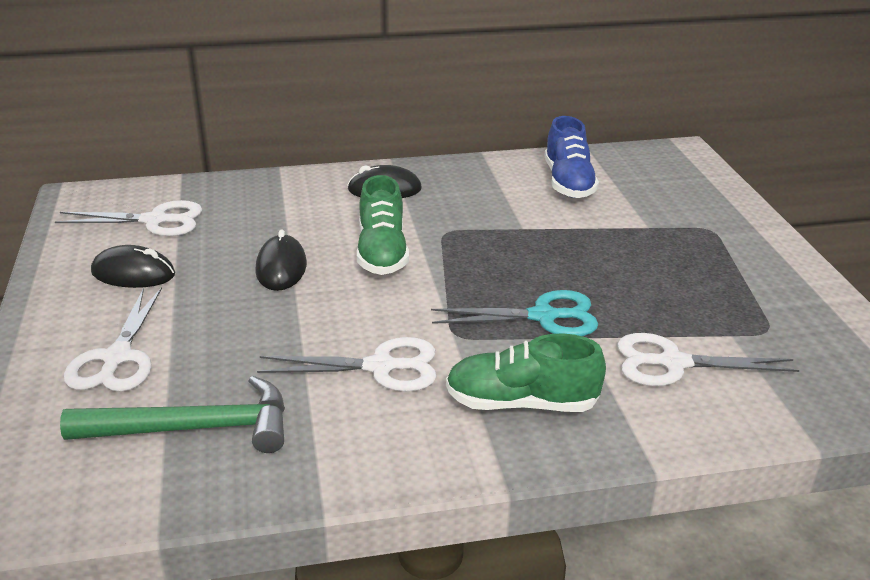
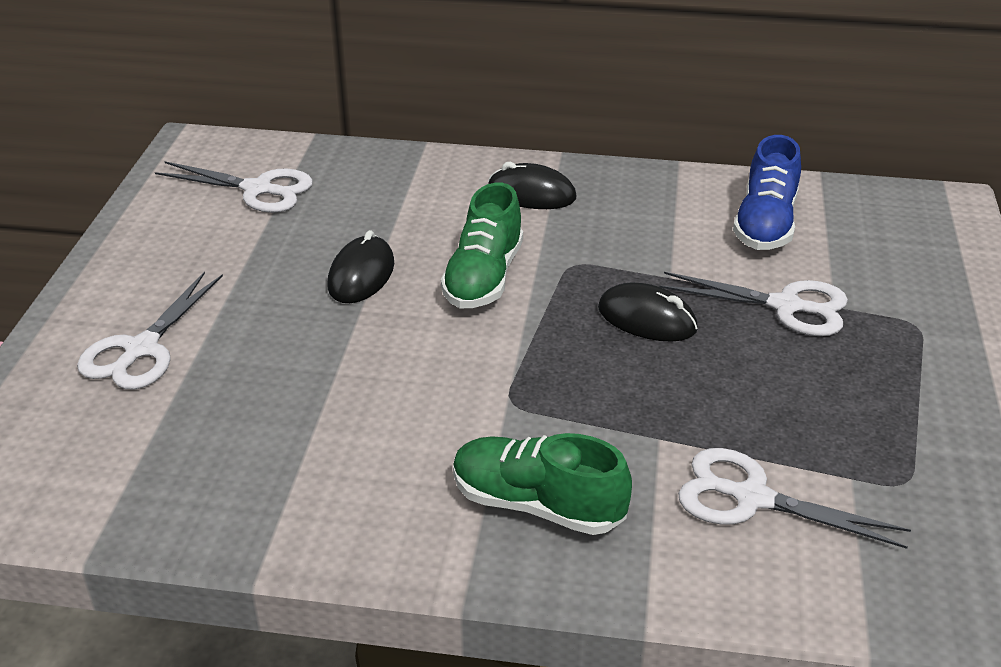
camera: 20 degrees right, 5 degrees up
(133, 273) = (204, 251): black mouse -> black mouse (647, 319)
(196, 428) = (178, 449): green hammer -> none
(381, 367) = (405, 422): white scissors -> white scissors (786, 306)
(543, 316) = (627, 401): turquoise scissors -> none

